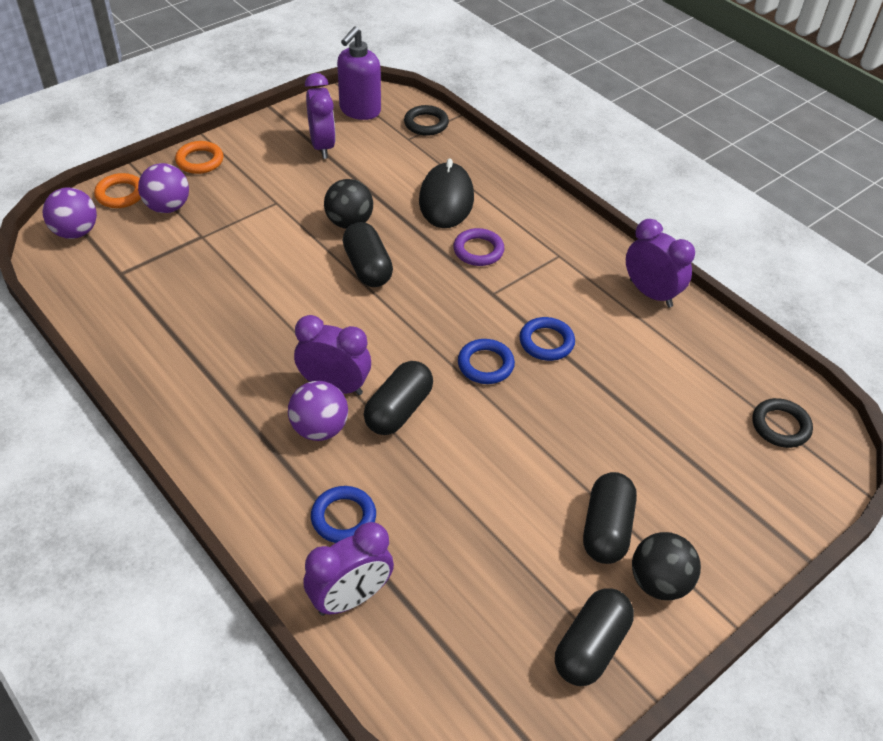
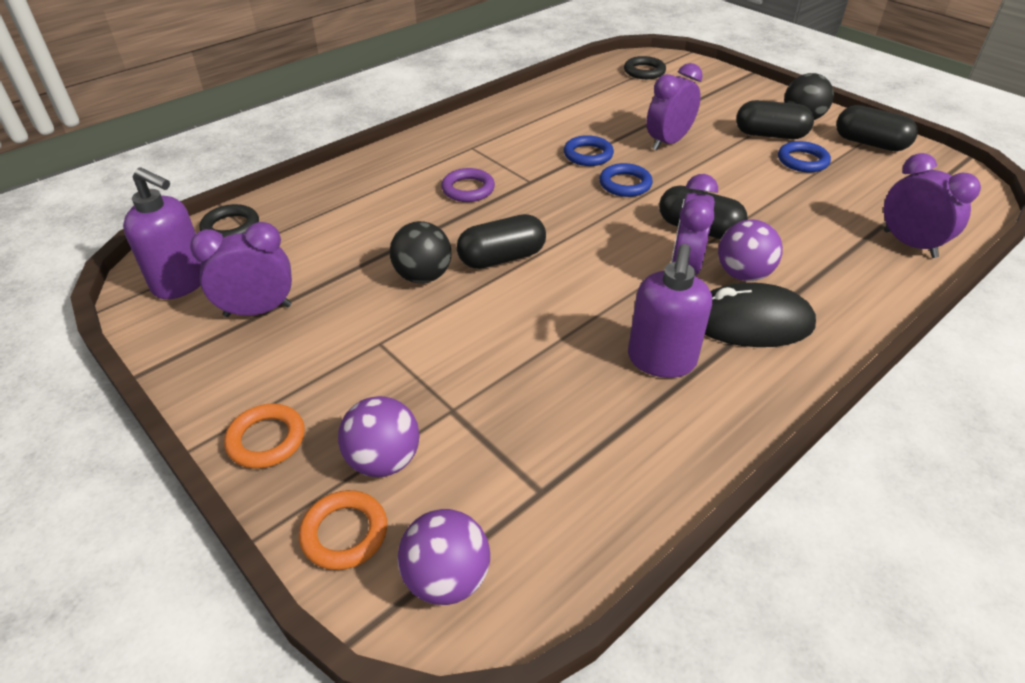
camera: 90 degrees left, 5 degrees down
(219, 350) = (661, 360): none -> purple soap dispenser
(343, 517) = (835, 253): blue ring -> blue ring (802, 161)
(446, 199) = (383, 210): black mouse -> black mouse (750, 322)
(650, 293) = (517, 108): purple clock -> purple clock (668, 142)

